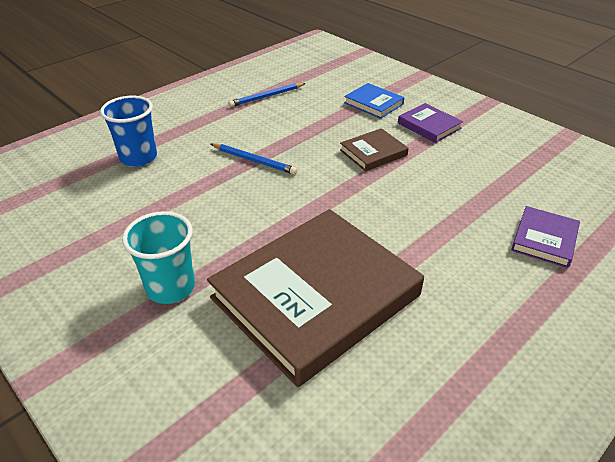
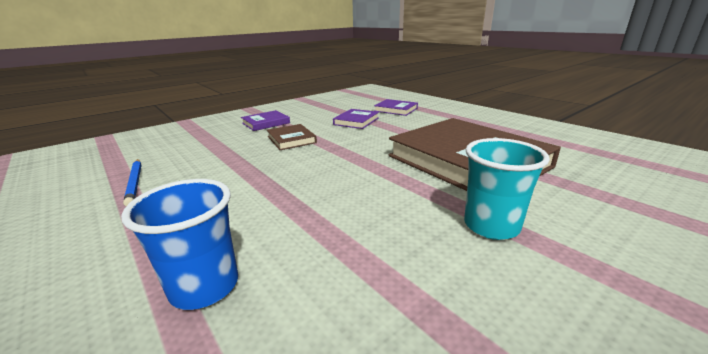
camera: 85 degrees left, 15 degrees down
(253, 160) = (274, 188): blue pencil -> none
(373, 103) = (213, 137): blue book -> none
(460, 197) = (356, 121): none -> purple book

